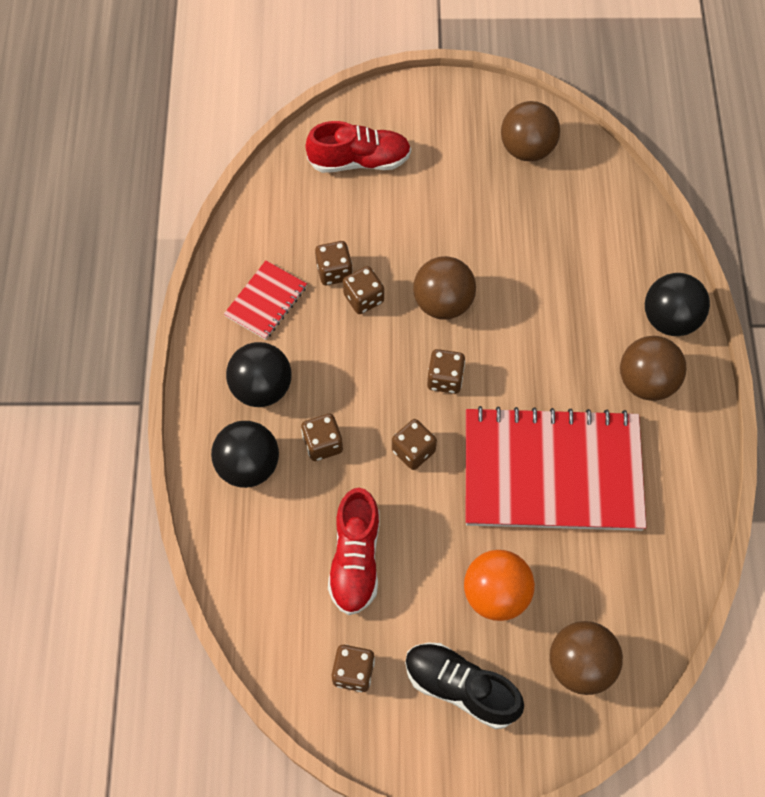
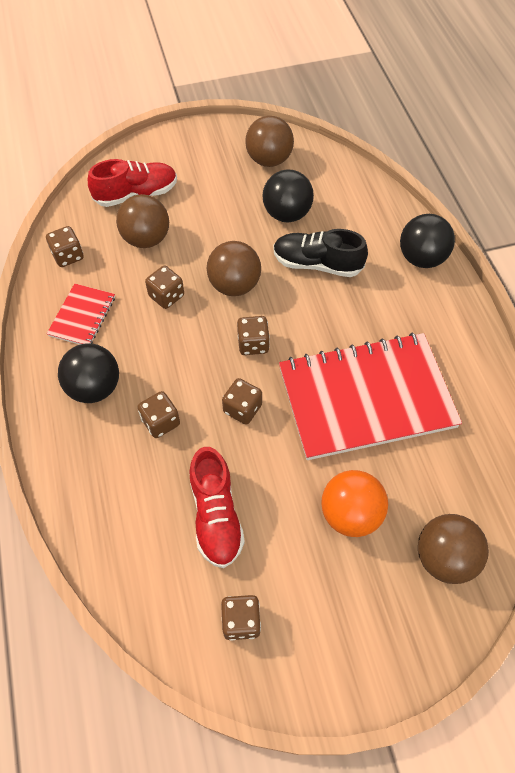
camera: 15 degrees left, 5 degrees down
(248, 466) = (97, 457): black ball -> black ball (287, 214)
(334, 271) = (136, 280): brown dice -> brown dice (68, 256)
(460, 687) = (344, 608): black shoe -> black shoe (317, 264)
(646, 382) = (419, 309): brown ball -> brown ball (146, 239)

